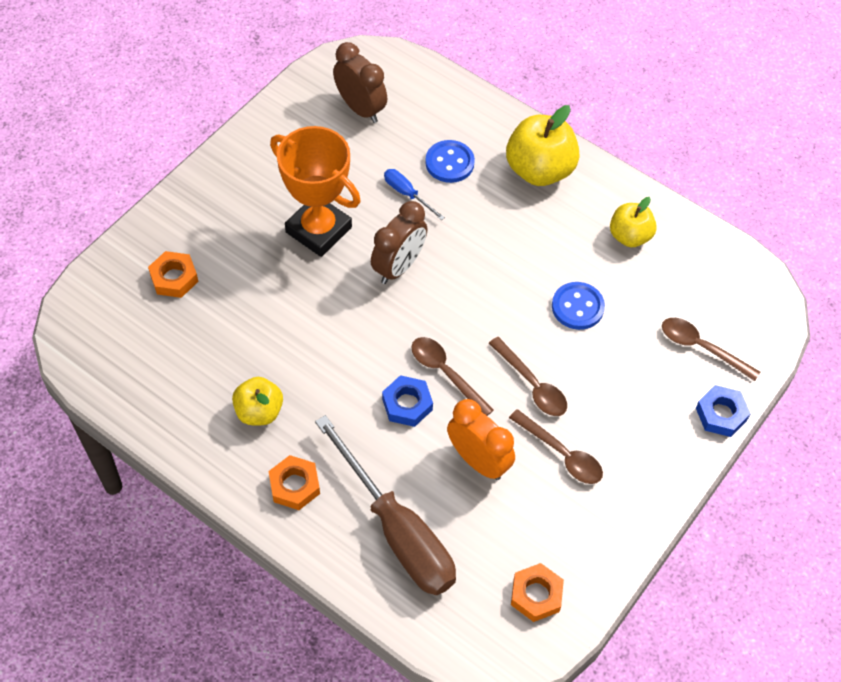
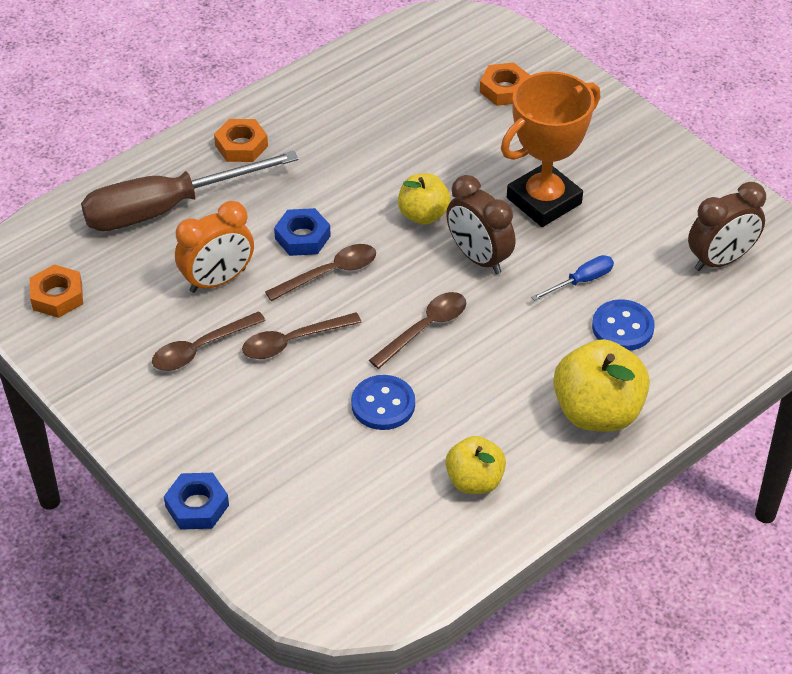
camera: 105 degrees right, 10 degrees down
(259, 411) = (330, 131): yellow apple -> yellow apple (423, 215)
(701, 348) = (292, 512): brown spoon -> brown spoon (425, 328)

